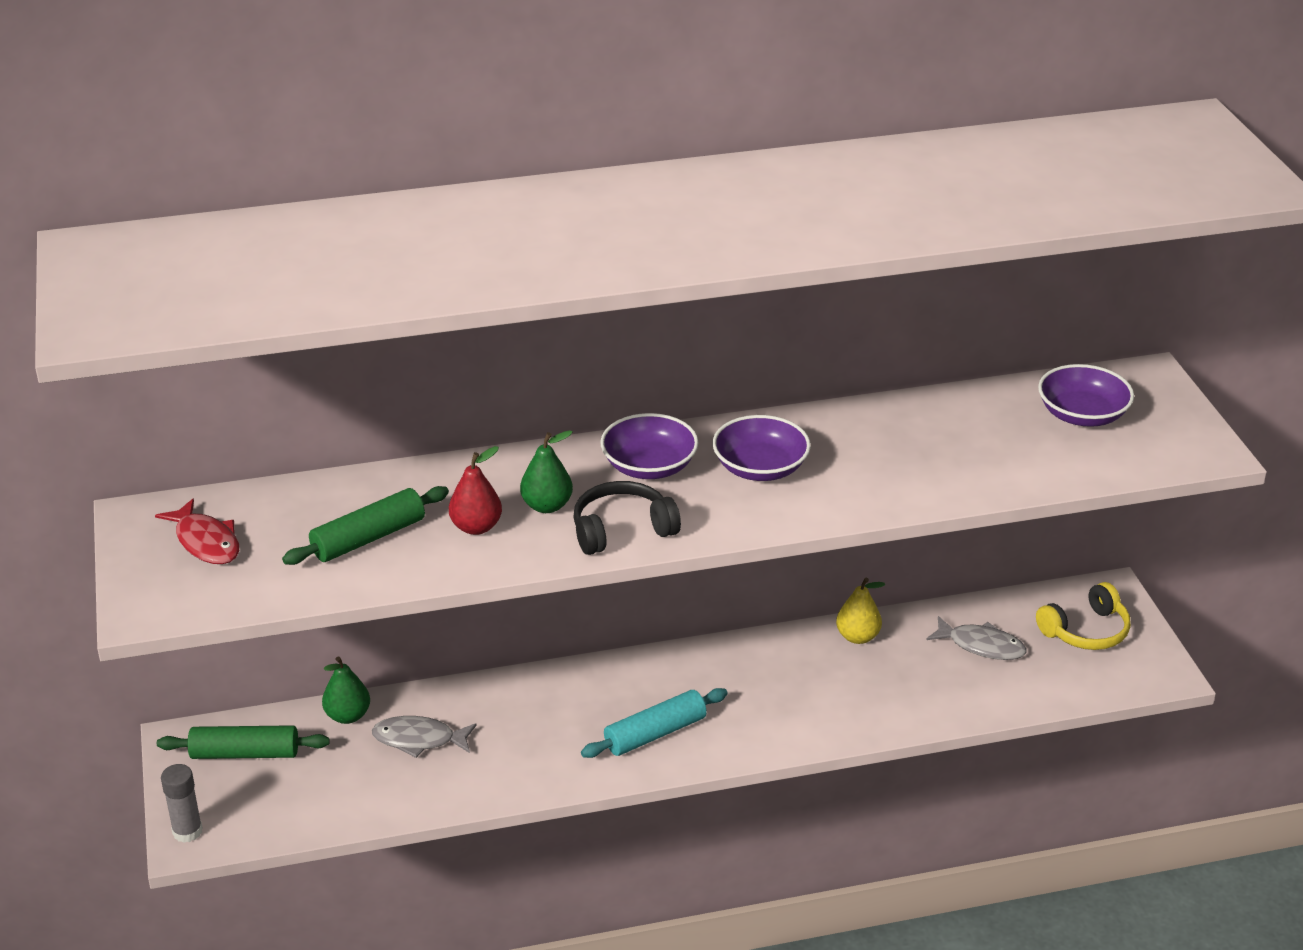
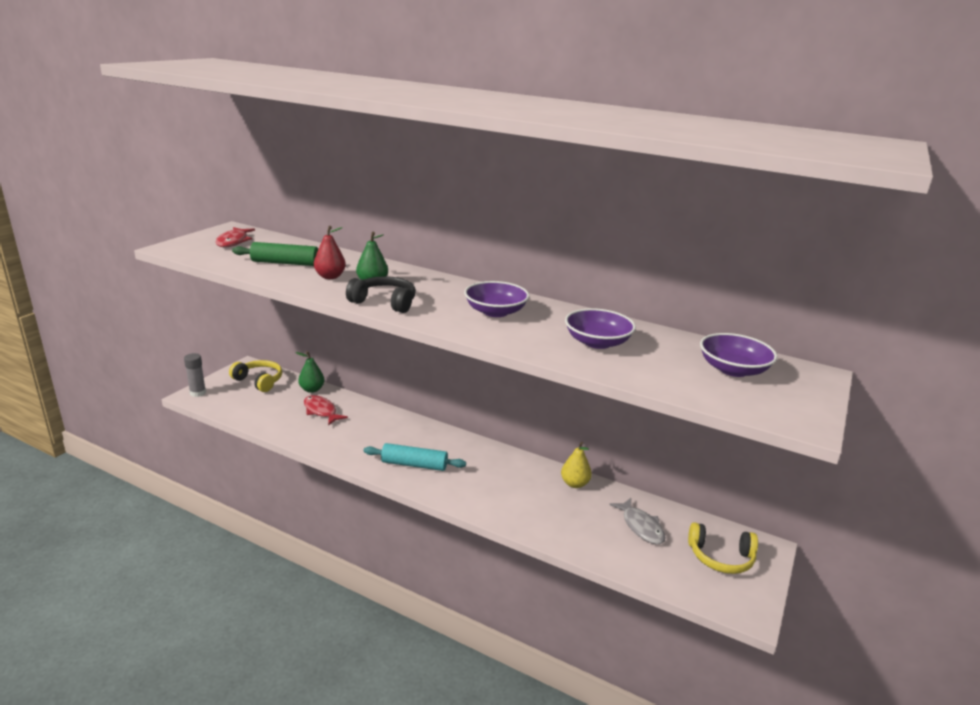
camera: 40 degrees right, 10 degrees down
(245, 753) = (259, 381): green rolling pin -> yellow headphones
(419, 739) = (321, 411): grey fish -> red fish
(649, 466) = (444, 290): purple bowl -> purple bowl (597, 342)

